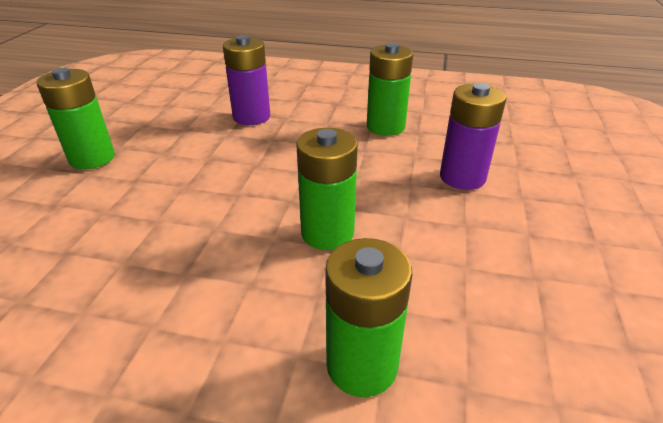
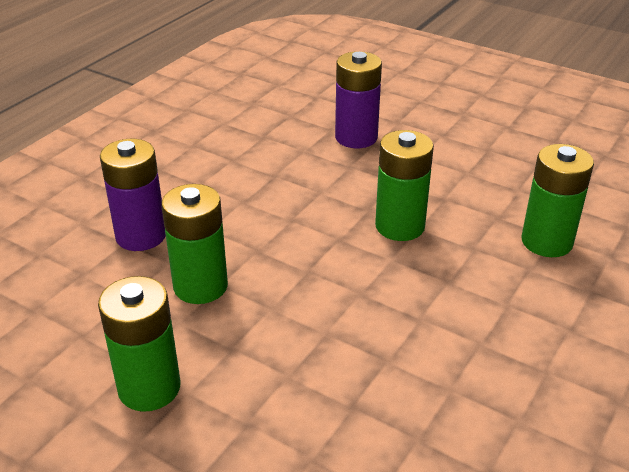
camera: 70 degrees left, 0 degrees up
(385, 127) = (239, 151): green battery -> green battery (200, 286)

